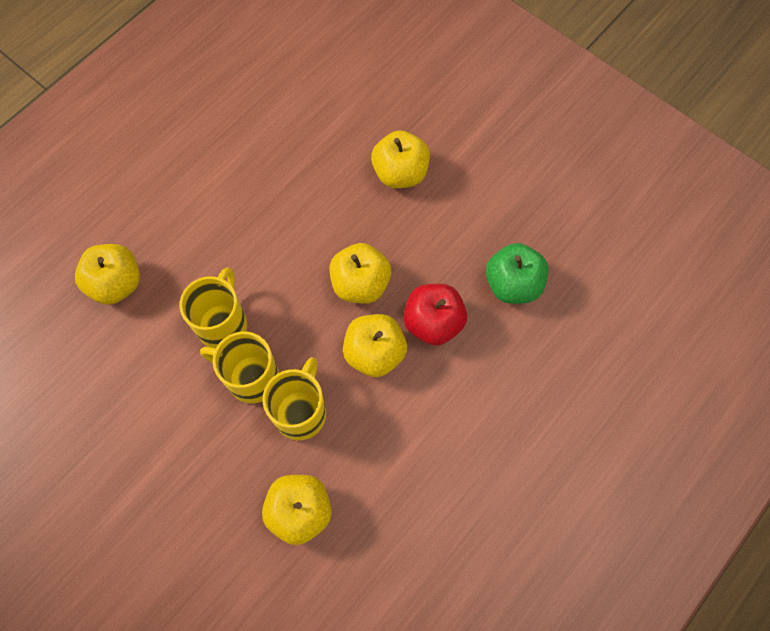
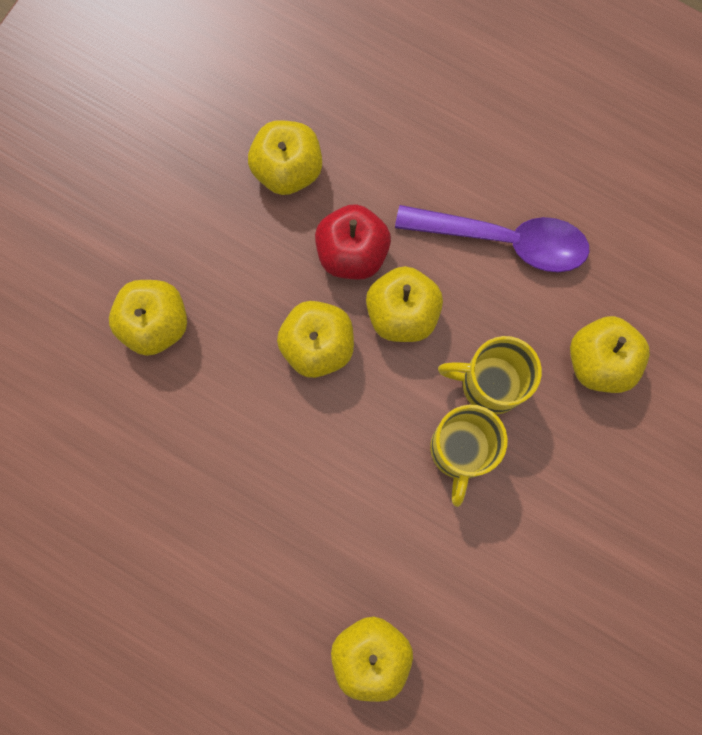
camera: 100 degrees left, 10 degrees up
(223, 324) = (400, 502): yellow mug -> none
(424, 450) = (504, 240): none -> purple spoon
(513, 284) = (287, 169): green apple -> yellow apple

